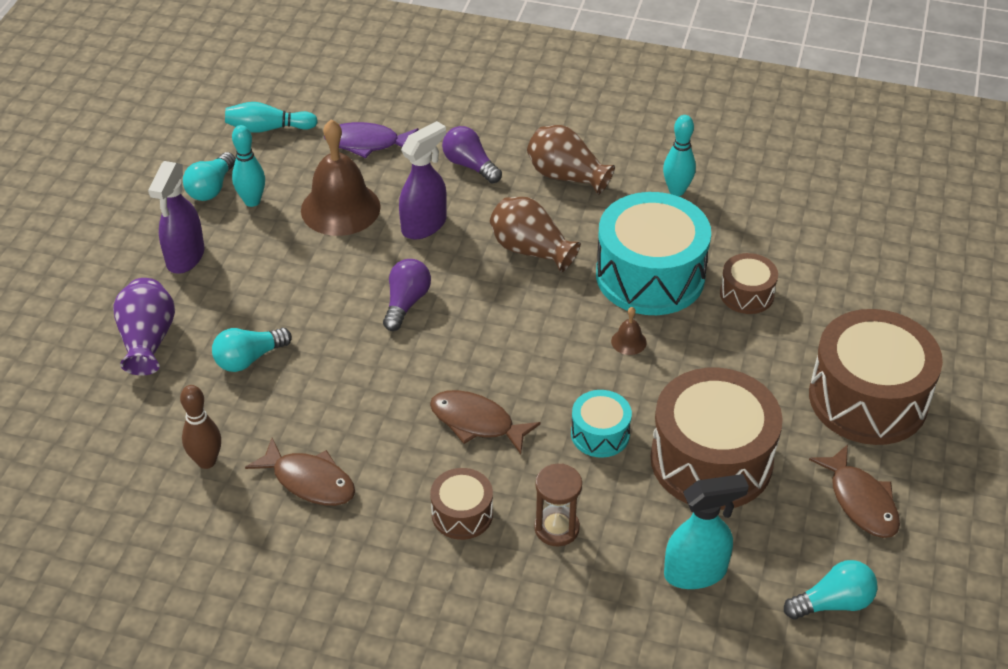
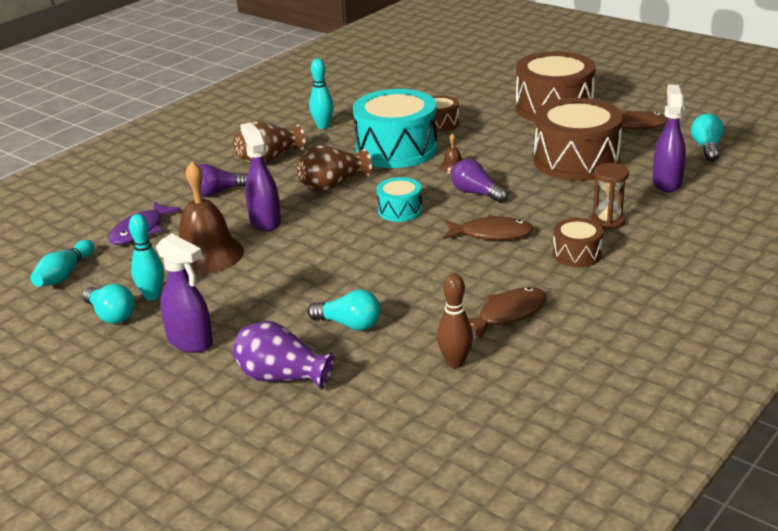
camera: 65 degrees left, 15 degrees down
(249, 359) = (349, 324): turquoise light bulb -> turquoise light bulb turned 60 degrees counterclockwise
(406, 303) = (344, 242): purple light bulb -> purple light bulb (476, 193)
(476, 422) = (491, 234): brown fish -> brown fish turned 135 degrees counterclockwise
(600, 434) = (531, 192): turquoise drum -> turquoise drum (400, 210)
(696, 572) = (667, 182): turquoise spray bottle -> purple spray bottle

